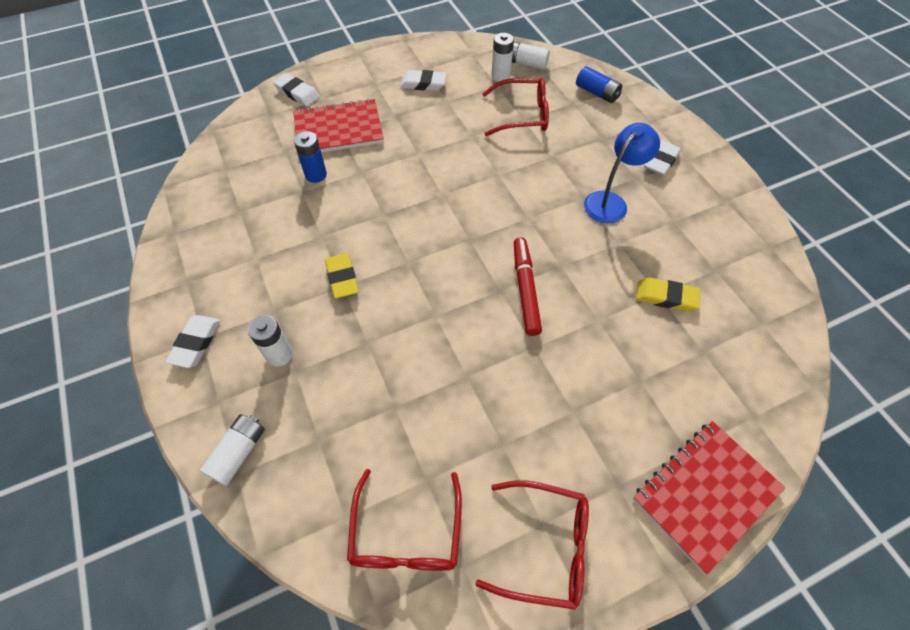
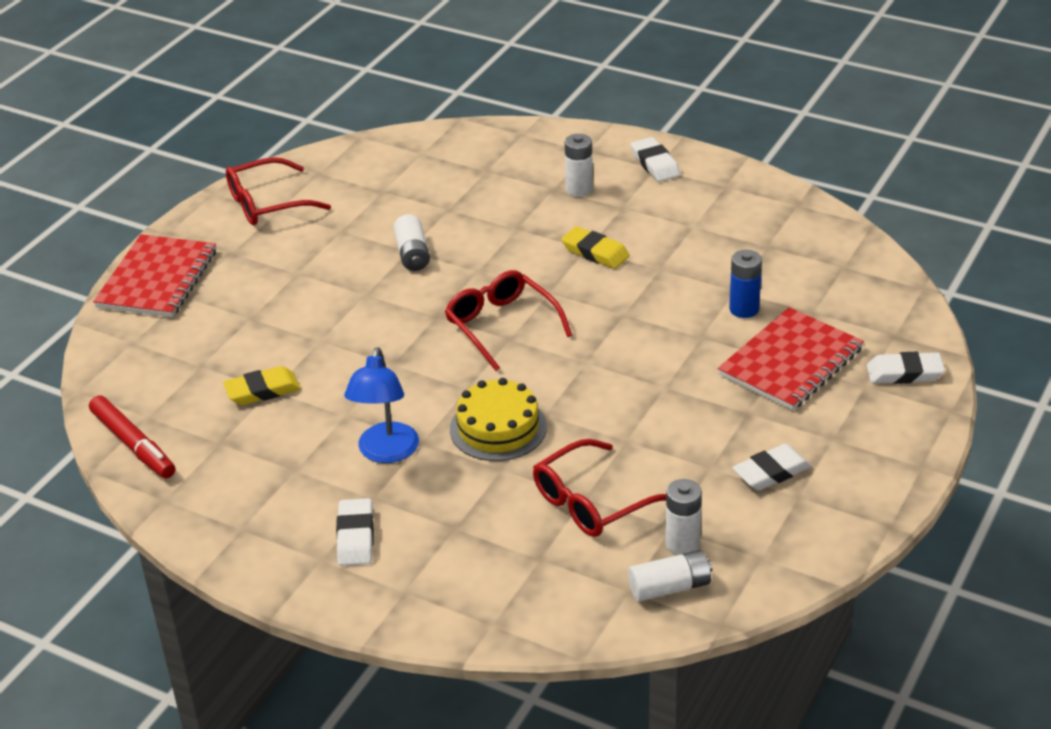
camera: 145 degrees right, 20 degrees down
(238, 453) = (535, 141): white battery -> white battery (412, 254)
(406, 533) = (372, 166): red glasses -> red glasses (502, 326)
(525, 289) = (412, 328): red marker -> red marker (133, 444)
(533, 181) = (498, 428): none -> yellow cake
(597, 93) = (519, 595): blue battery -> none

